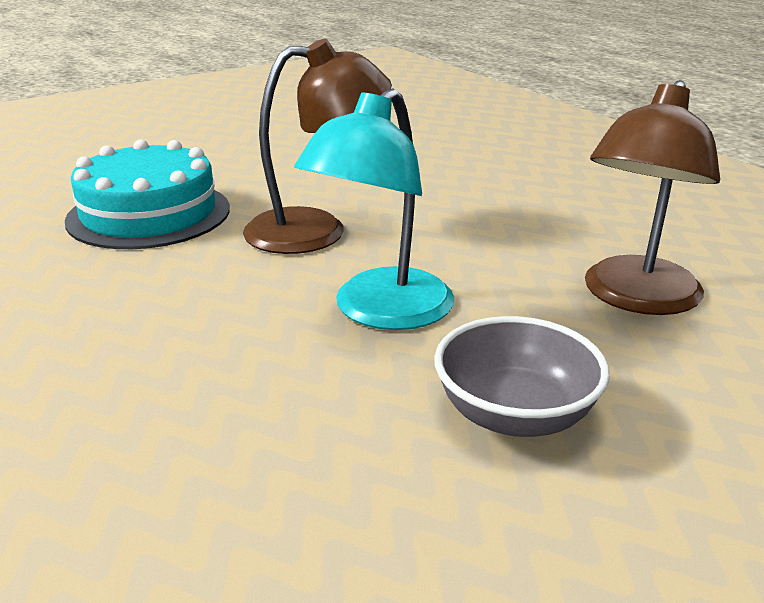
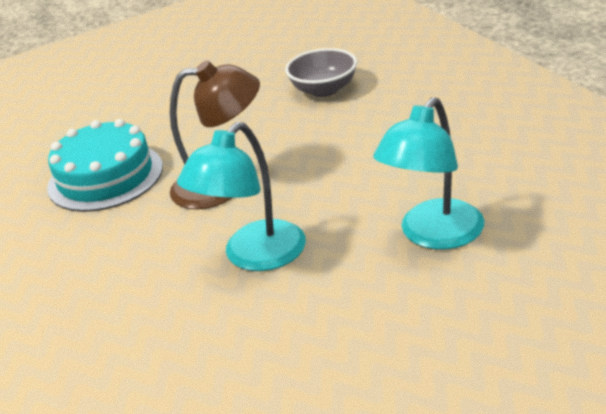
camera: 10 degrees right, 5 degrees up
(515, 415) = (321, 331): grey bowl -> grey bowl (324, 90)
(636, 298) = (434, 235): brown lamp -> turquoise lamp

